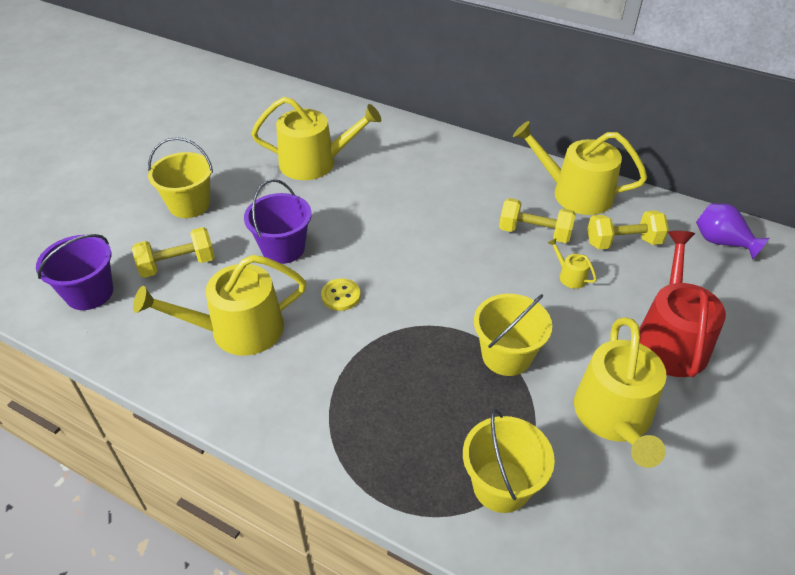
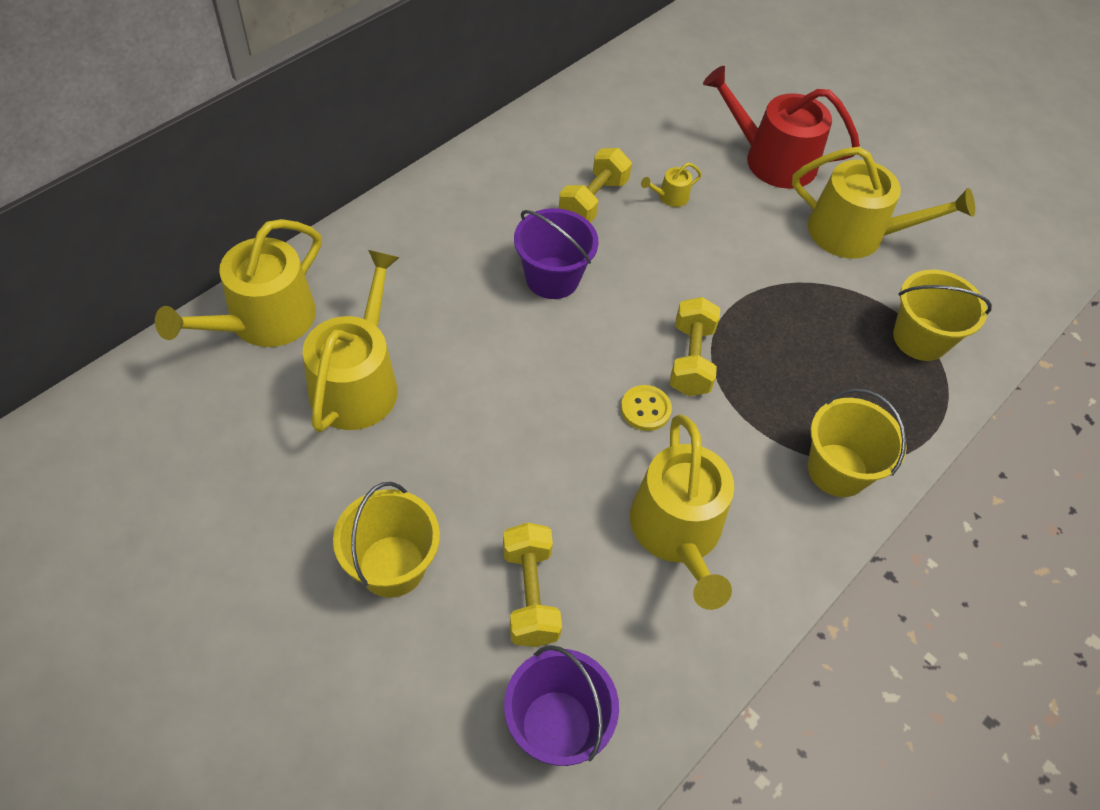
camera: 80 degrees left, 10 degrees up
(283, 248) = (538, 456): purple bucket -> purple bucket (552, 278)
(506, 355) = (769, 285): yellow bucket -> yellow bucket (837, 470)
(575, 193) = (538, 143): yellow watering can -> yellow watering can (264, 321)
(623, 242) = (632, 138): yellow dumbbell -> yellow dumbbell (691, 359)
(721, 242) = (654, 70): purple vase -> none

